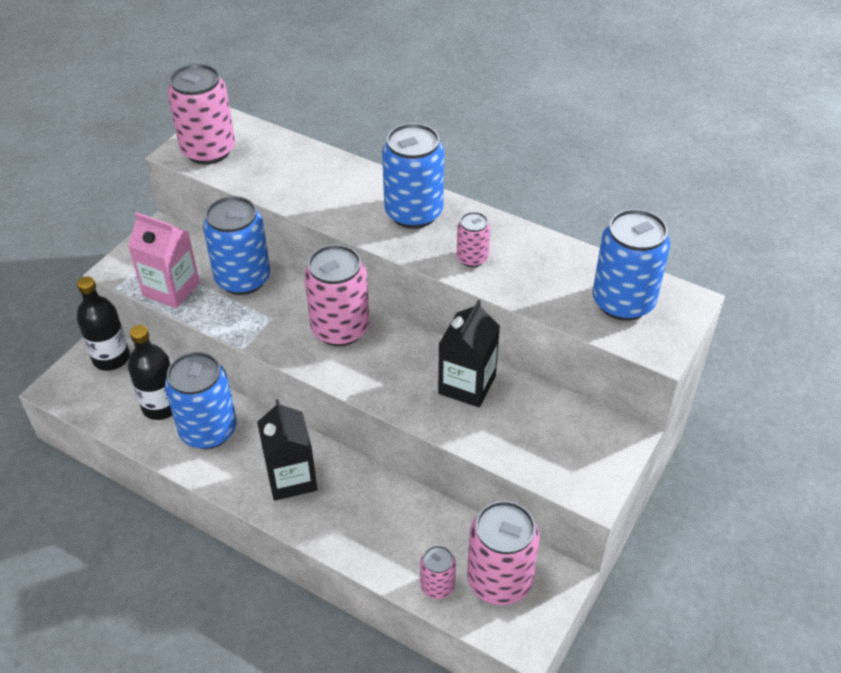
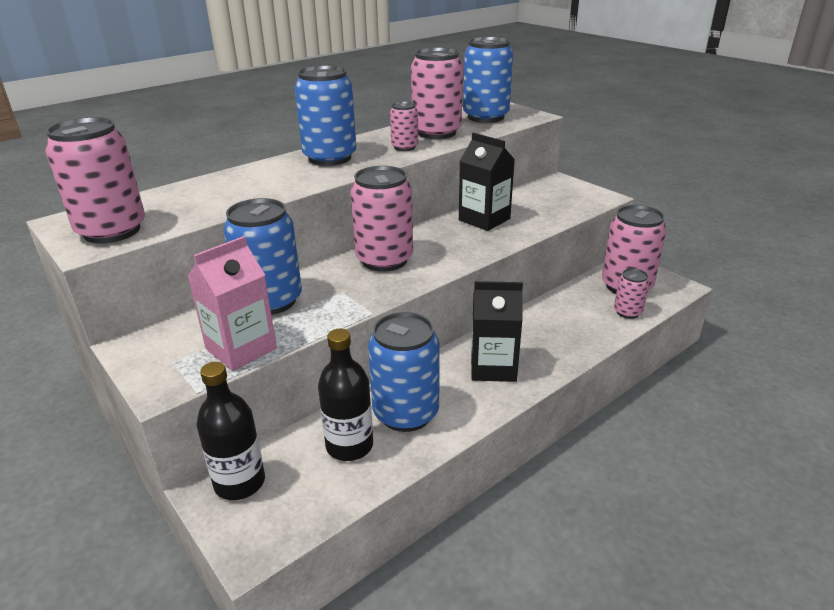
camera: 70 degrees left, 15 degrees down
(536, 271) = (436, 132): none -> pink can

